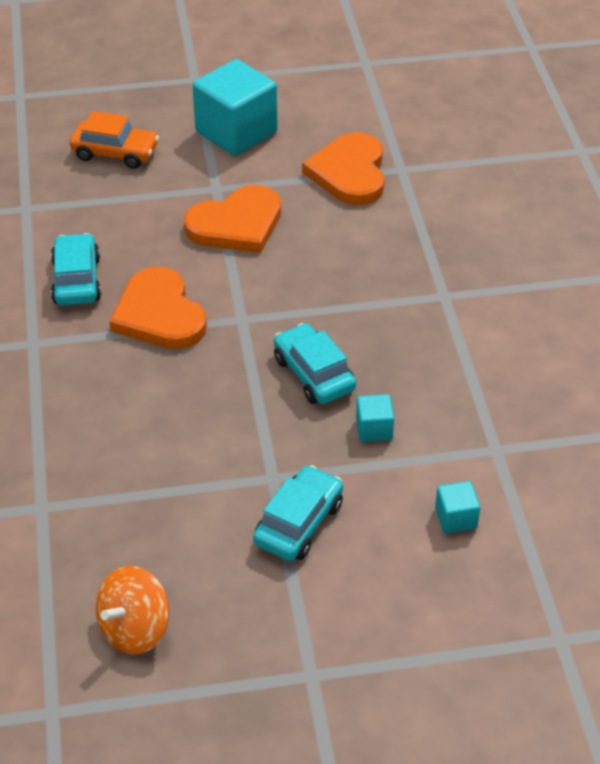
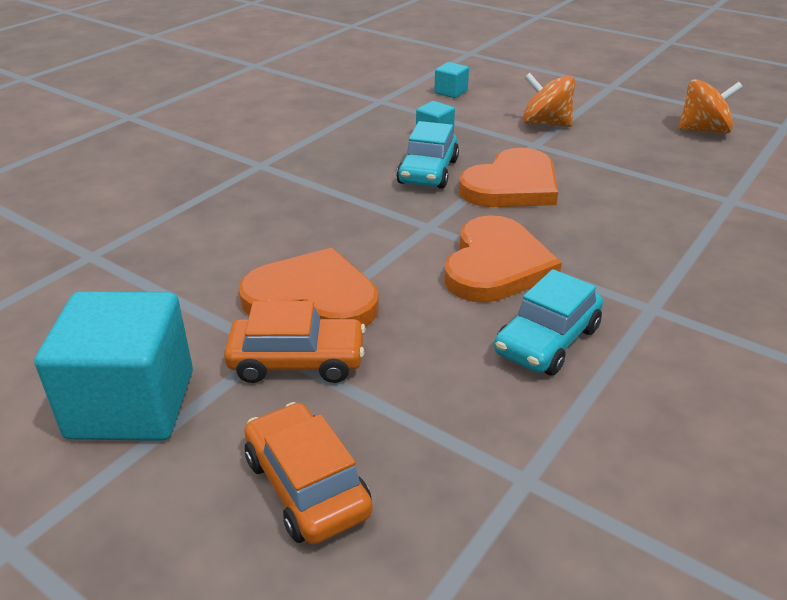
camera: 135 degrees left, 10 degrees down
(192, 191) = (297, 361): none -> orange car
(299, 523) = (545, 123): turquoise car -> orange spinning top
(349, 173) = (133, 279): orange heart -> orange heart (512, 185)

